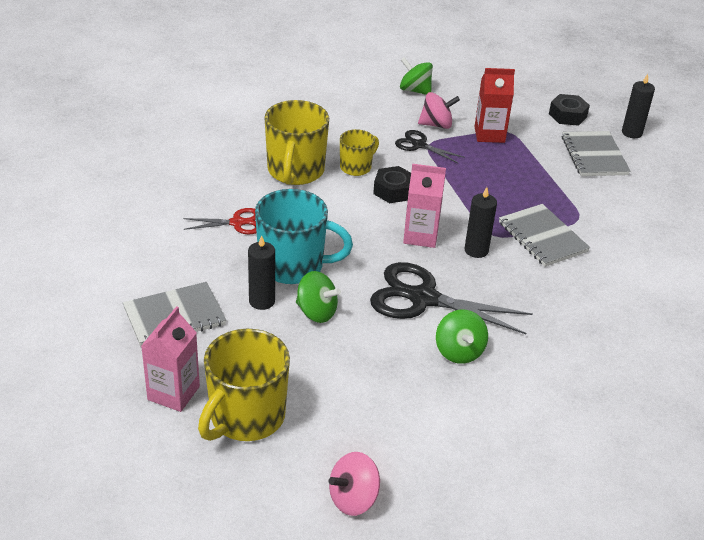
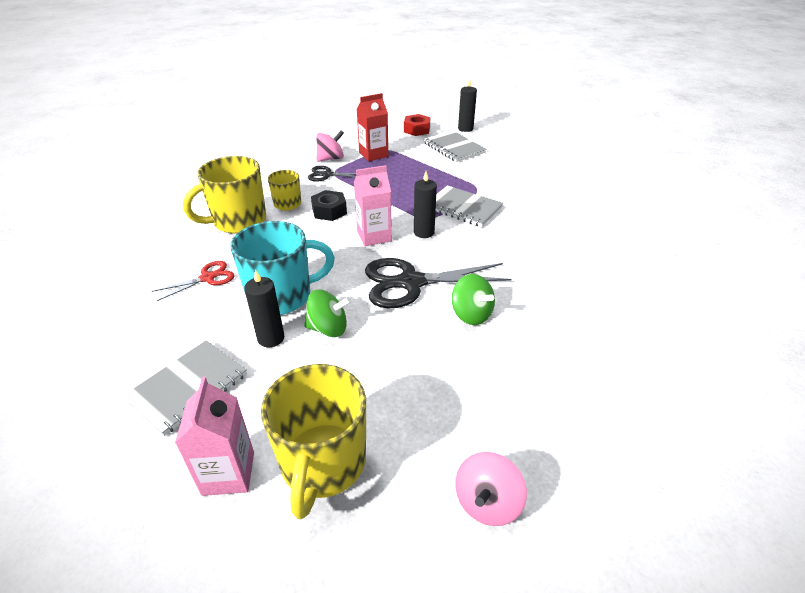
camera: 25 degrees left, 0 degrees up
(295, 171) = (238, 221): yellow mug -> yellow mug turned 75 degrees clockwise
(415, 90) = (299, 142): green spinning top -> none
(567, 115) = (417, 130): black nut -> red nut

